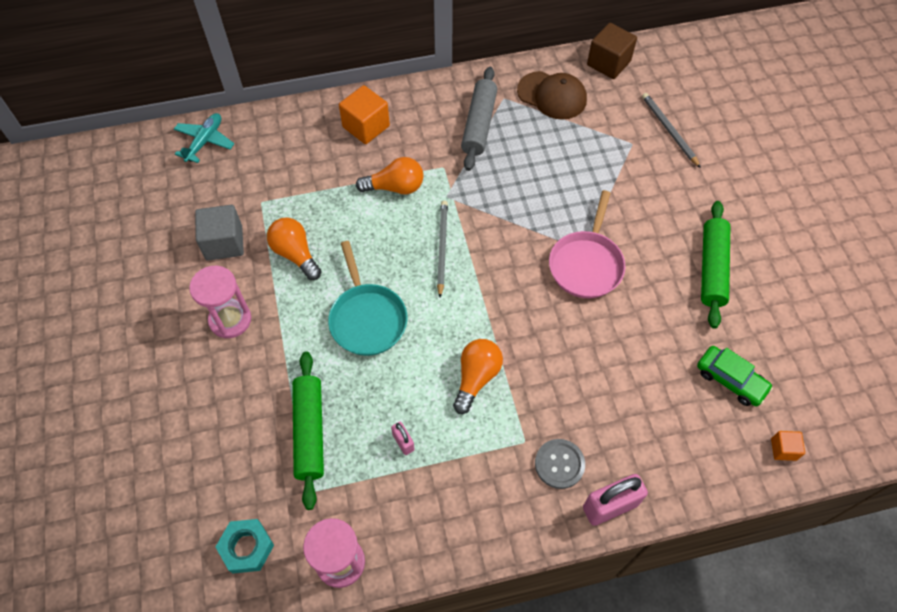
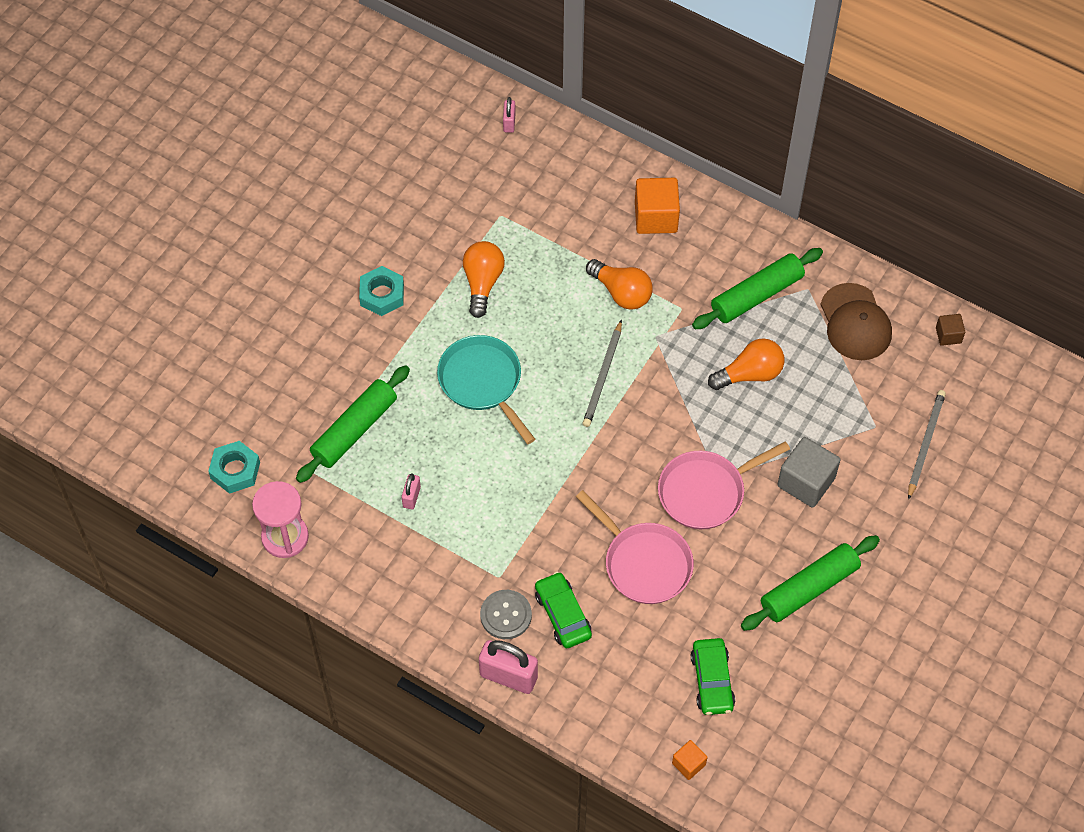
camera: 45 degrees right, 0 degrees up
(205, 141) = (509, 123): turquoise plane -> pink padlock
(224, 243) = (438, 227): grey cube -> grey cube (806, 482)
(230, 320) = (382, 295): pink hourglass -> turquoise nut
(367, 318) = (483, 382): turquoise pan -> turquoise pan turned 120 degrees clockwise
(442, 248) = (603, 376): grey pencil -> grey pencil turned 150 degrees clockwise
(476, 378) = (515, 500): orange light bulb -> orange light bulb (750, 374)
(479, 124) = (756, 295): grey rolling pin -> green rolling pin
(594, 427) = (563, 614): none -> green car
(603, 343) = (644, 563): none -> pink pan
(608, 63) = (948, 335): brown cube -> brown cube, size x0.53

